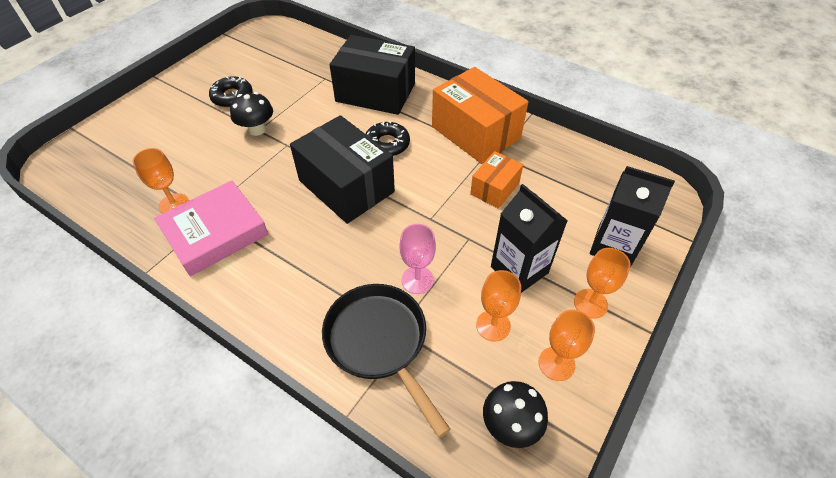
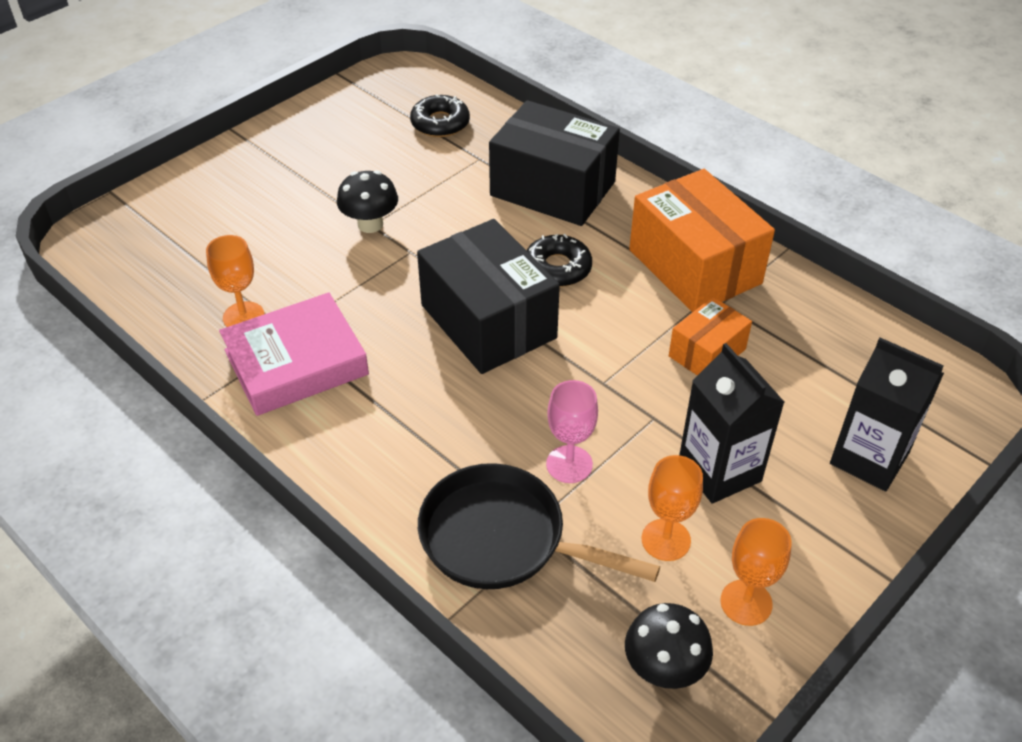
camera: 10 degrees right, 5 degrees down
(232, 97) = (340, 172): black donut -> black donut (440, 123)
(380, 343) = (502, 539): black pan -> black pan turned 45 degrees counterclockwise
(590, 303) = (815, 531): orange goblet -> none

